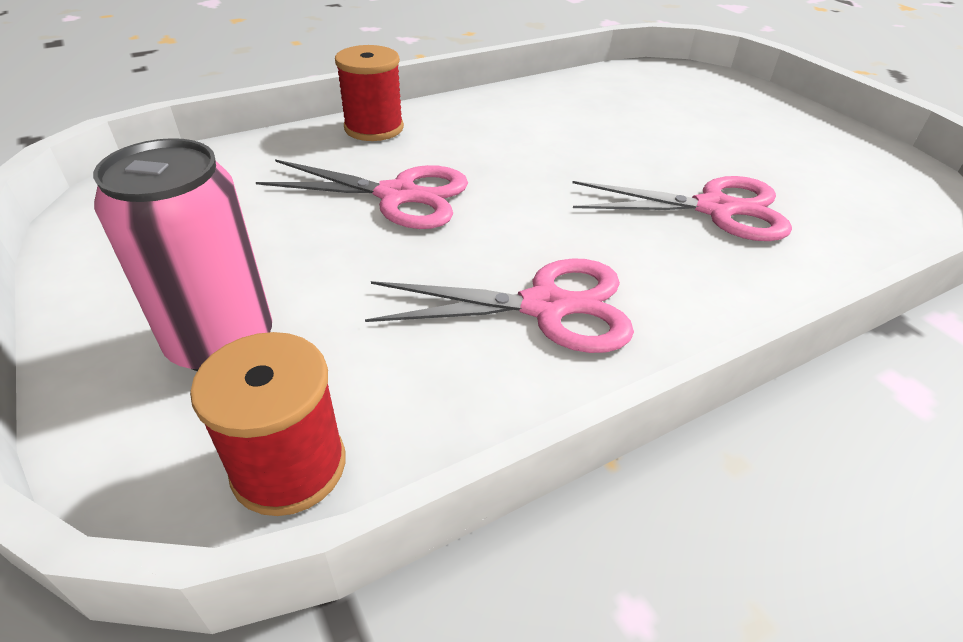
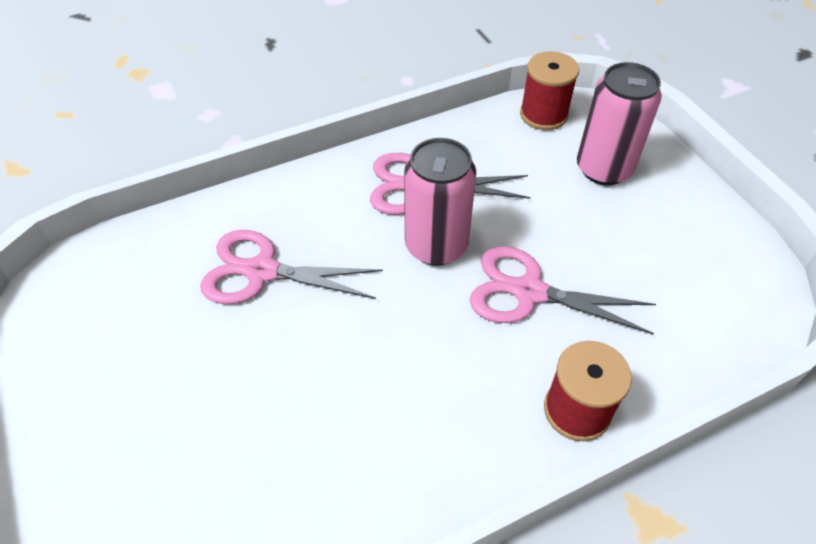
camera: 175 degrees left, 10 degrees up
(510, 234) = (436, 246): none -> pink can

